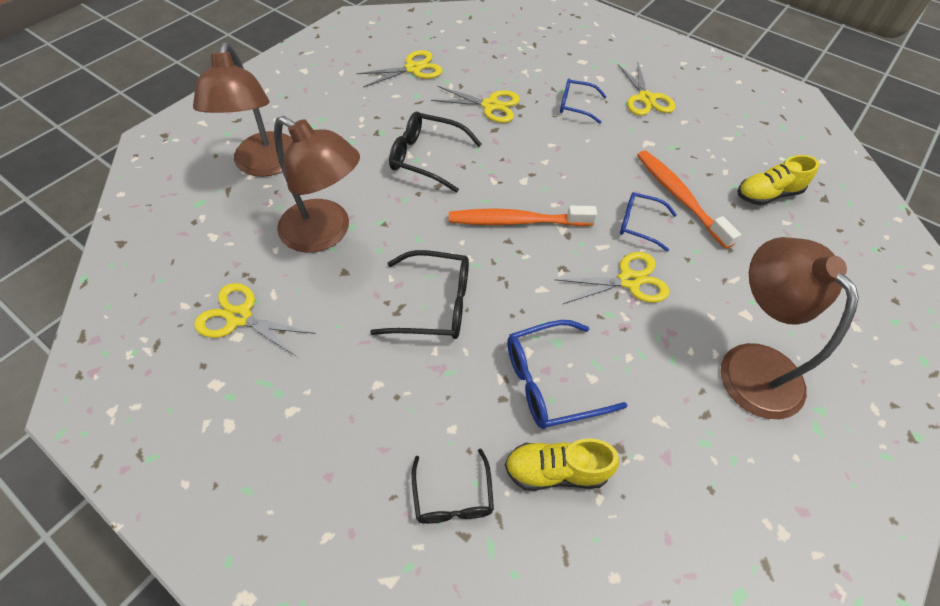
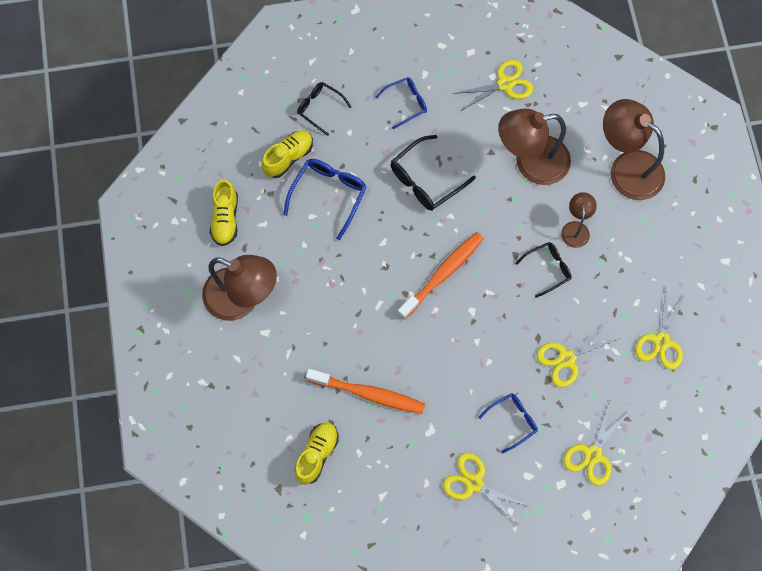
camera: 135 degrees right, 15 degrees up
(366, 163) = (576, 228): none -> brown lamp
(427, 158) = (547, 269): black glasses -> black glasses, size x0.65
(629, 281) = (343, 293): yellow scissors -> yellow scissors (593, 454)
(639, 224) = (372, 344): blue glasses -> blue glasses (406, 103)
(705, 470) = (225, 219): none -> yellow shoe

